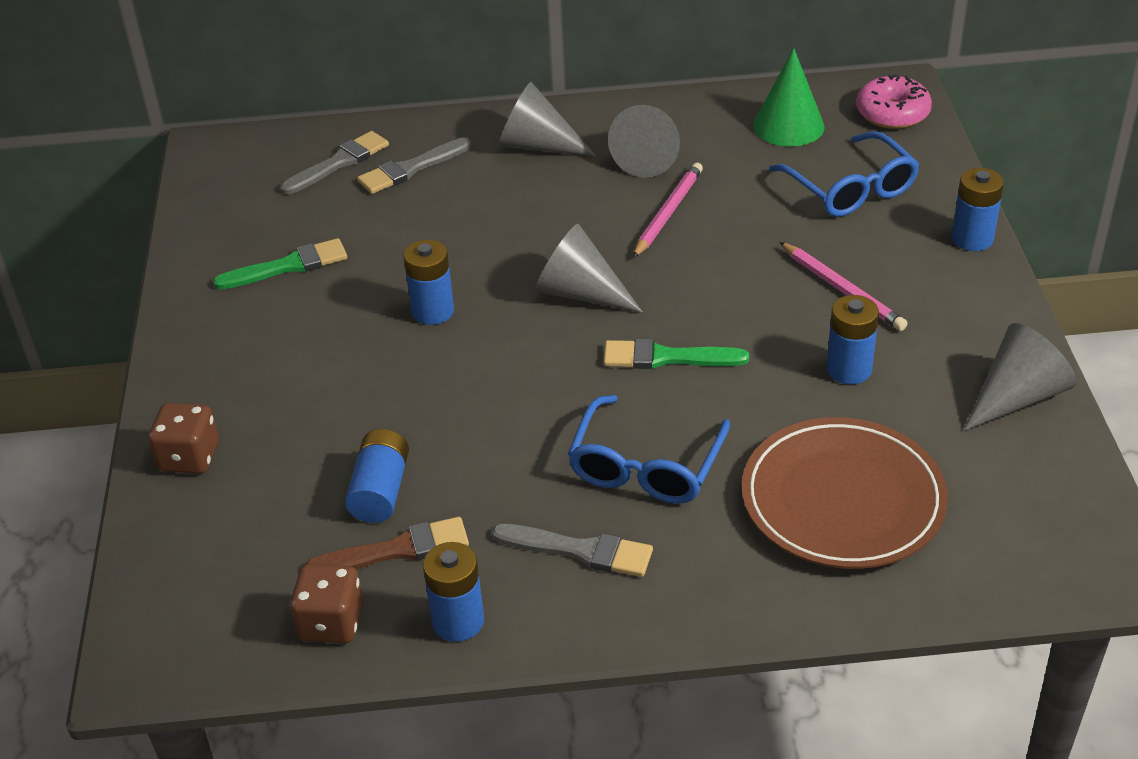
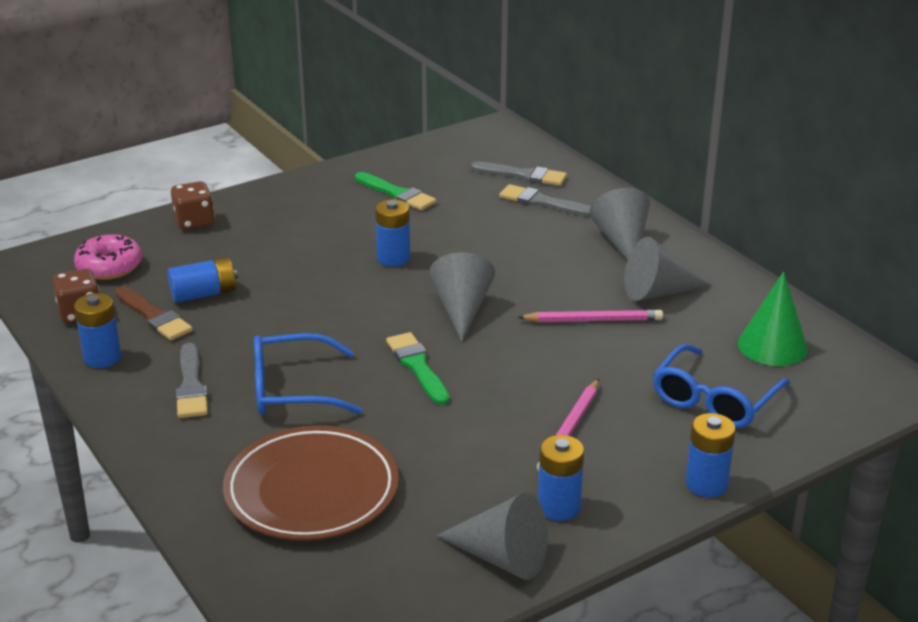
camera: 60 degrees right, 10 degrees down
(849, 369) = (469, 456): blue battery -> blue battery (559, 507)
(892, 113) = (854, 396): pink donut -> pink donut (109, 267)

